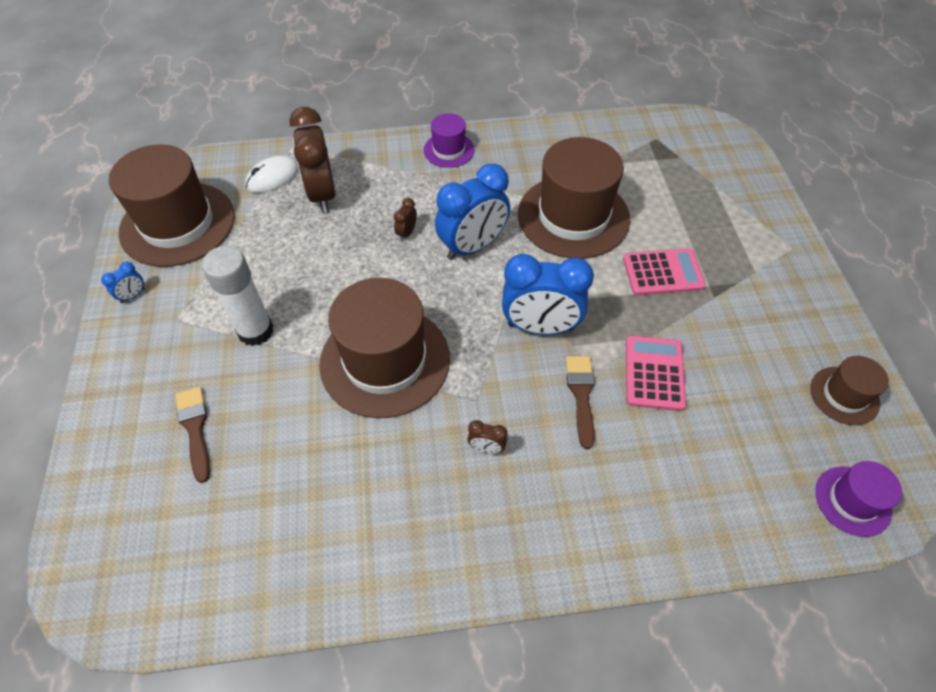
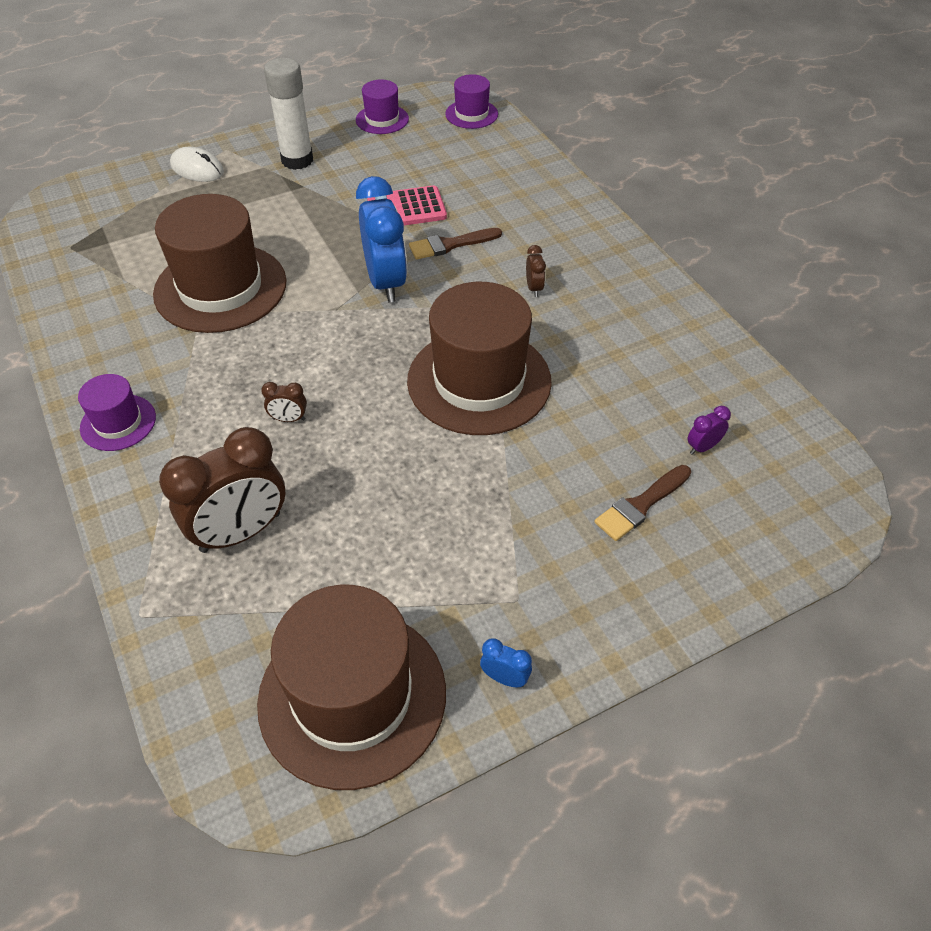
camera: 110 degrees left, 5 degrees down
(217, 508) = (702, 447): none -> purple clock
(255, 331) = (495, 507): white glue stick -> white glue stick (297, 160)
(272, 177) = (217, 612): white mouse -> white mouse (197, 169)
(472, 247) = (293, 355): blue clock -> none
(663, 273) = (284, 218): pink calculator -> none
(844, 395) = (382, 119): brown hat -> purple hat

